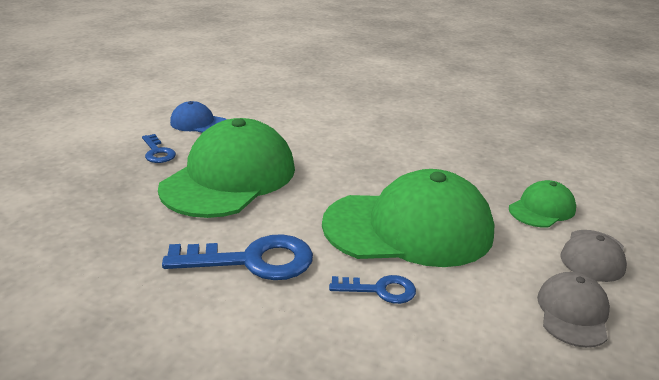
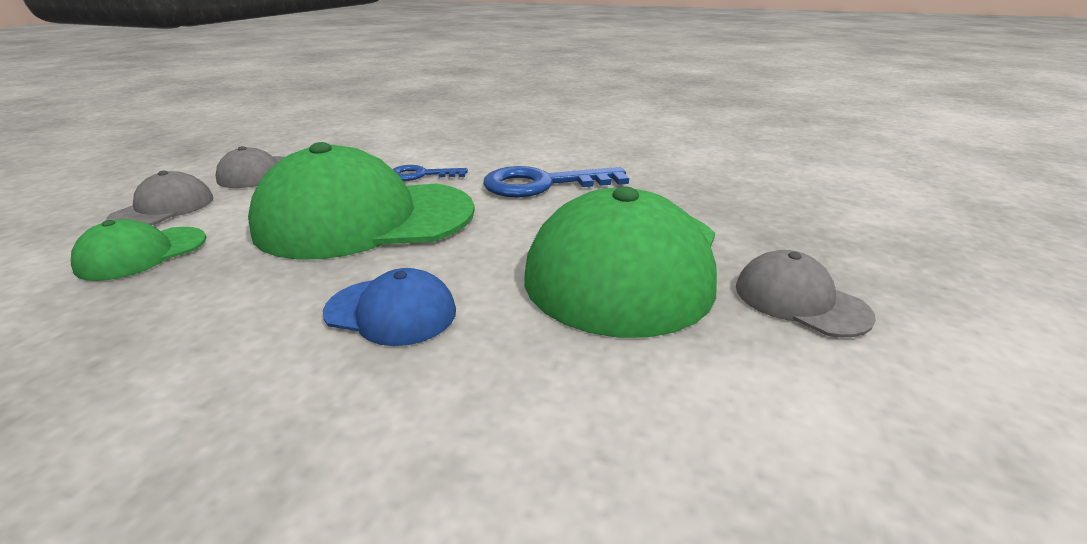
camera: 175 degrees right, 0 degrees up
(157, 152) = (800, 300): blue key -> grey cap
(199, 123) = (826, 407): blue cap -> blue cap (391, 312)

